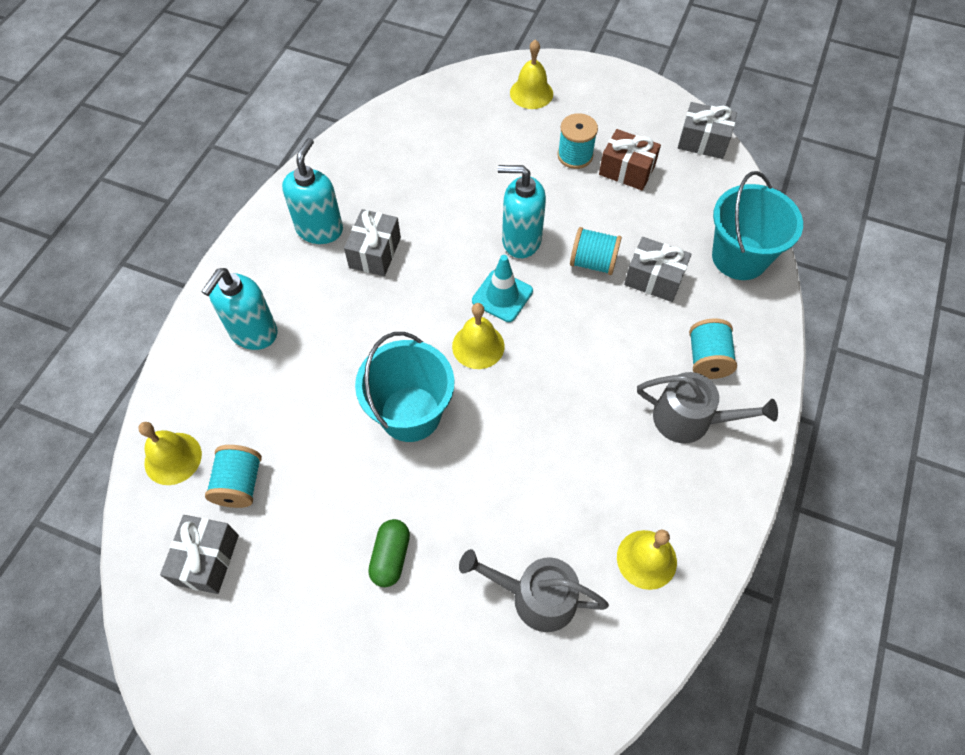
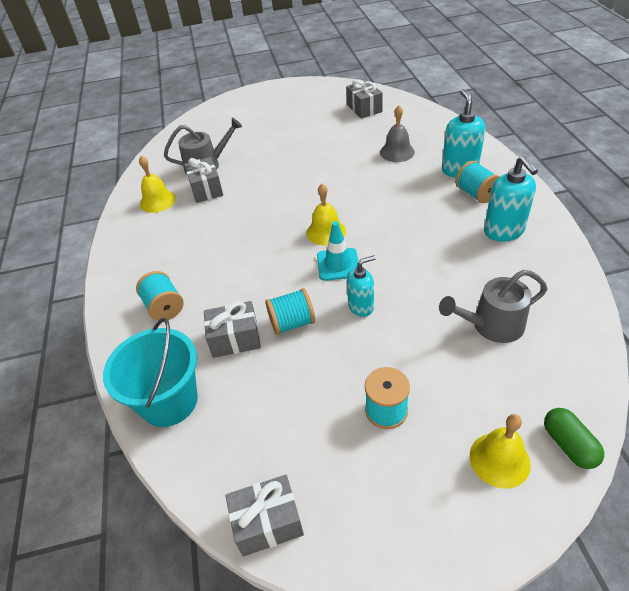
camera: 150 degrees right, 15 degrees down
(173, 458) = (423, 120): yellow bell -> none
(239, 484) = (382, 128): turquoise spool -> turquoise spool (476, 194)
(278, 417) = (397, 152): none -> grey bell
(375, 252) = (450, 240): grey gift -> grey gift (206, 189)
(391, 557) = (286, 144): green capsule -> green capsule (568, 445)
(410, 414) = (332, 186): turquoise bucket -> none
(521, 240) = (361, 306): turquoise soap dispenser -> turquoise soap dispenser, size x0.65
(626, 170) = (325, 426): brown gift -> none
(689, 419) = (161, 267): grey watering can -> grey watering can (492, 325)

